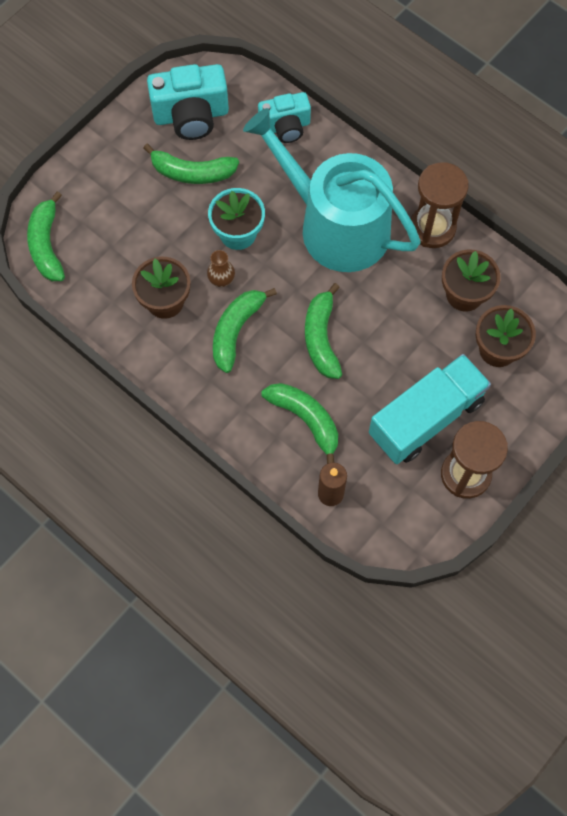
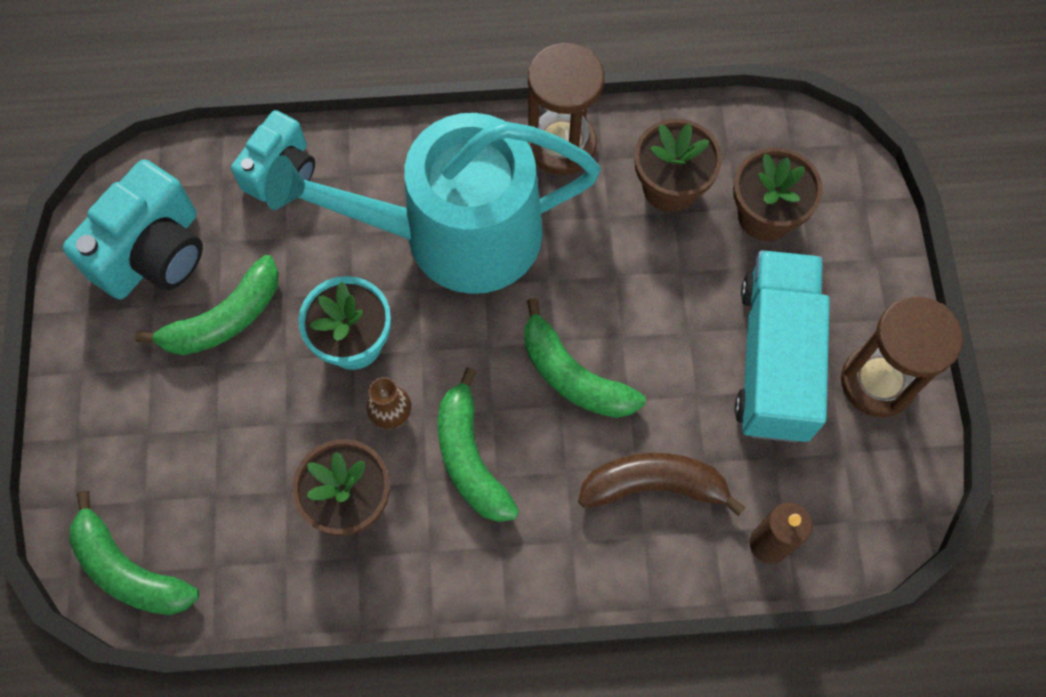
camera: 45 degrees left, 0 degrees up
(306, 419) = (654, 485): green banana -> brown banana

